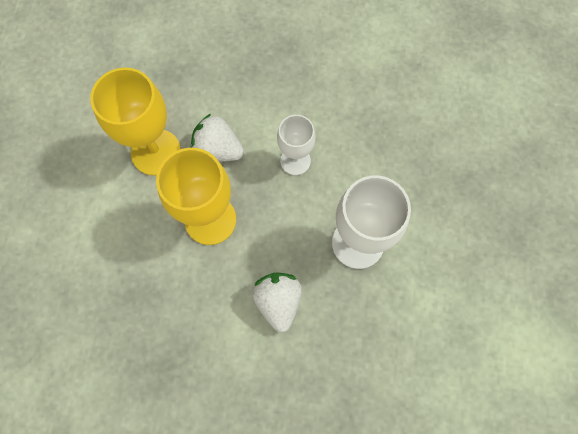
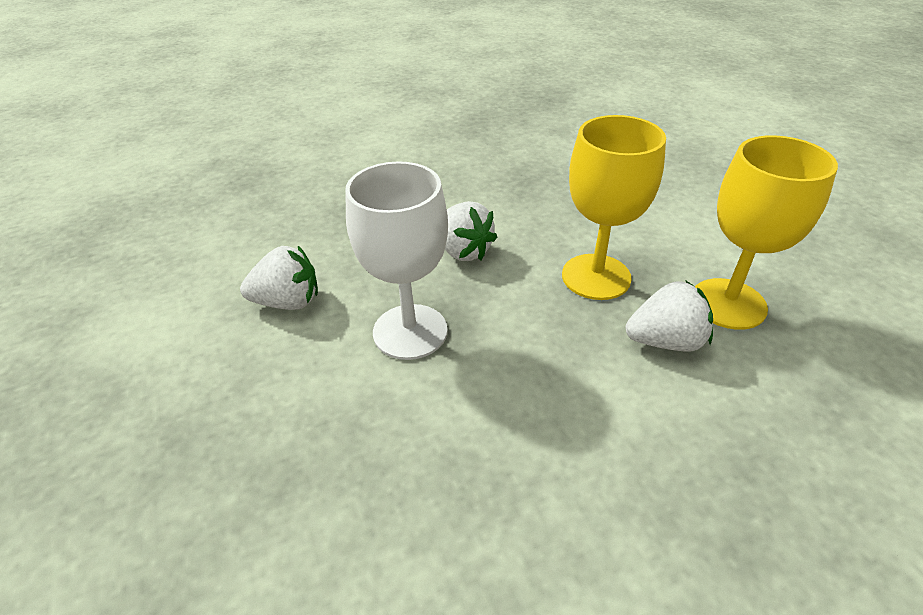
camera: 150 degrees right, 30 degrees down
(295, 161) = (559, 378): white goblet -> none
(426, 320) = (288, 302): none -> white strawberry

